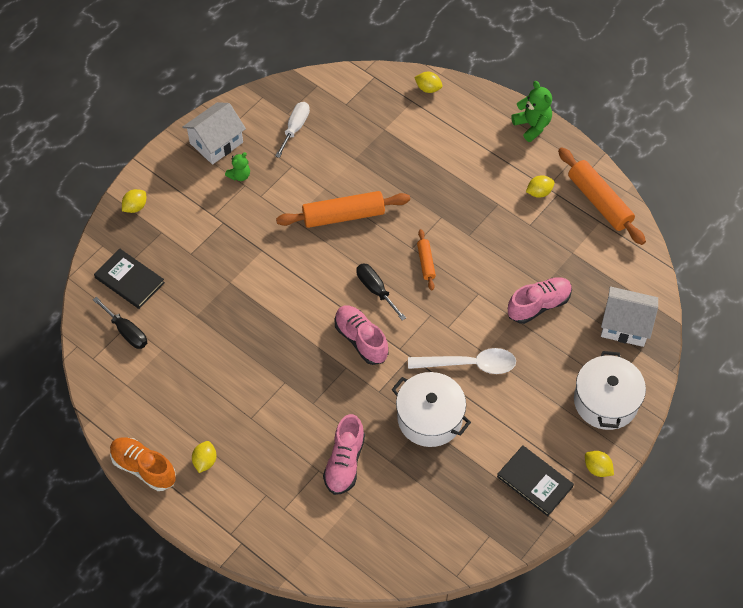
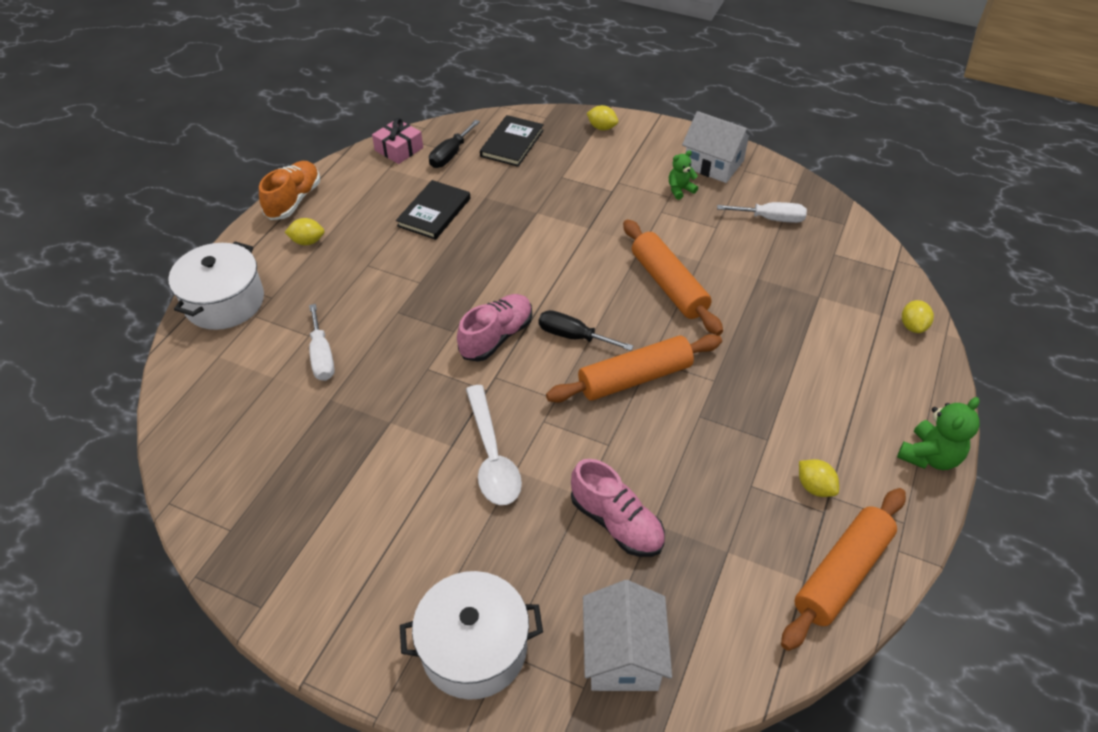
camera: 75 degrees right, 10 degrees down
(101, 372) = (399, 149): none -> pink gift
(239, 175) = (680, 190): green teddy bear -> green teddy bear turned 120 degrees clockwise
(344, 462) = (322, 356): pink shoe -> white screwdriver
(376, 290) = (573, 336): black screwdriver -> black screwdriver turned 105 degrees counterclockwise
(426, 262) = (634, 378): orange rolling pin -> orange rolling pin, size x1.95
(429, 418) = (399, 428): white pot -> white pot (224, 302)
(534, 482) = (319, 571): black book -> black book (434, 212)
(597, 468) = (352, 656): yellow lemon -> none

